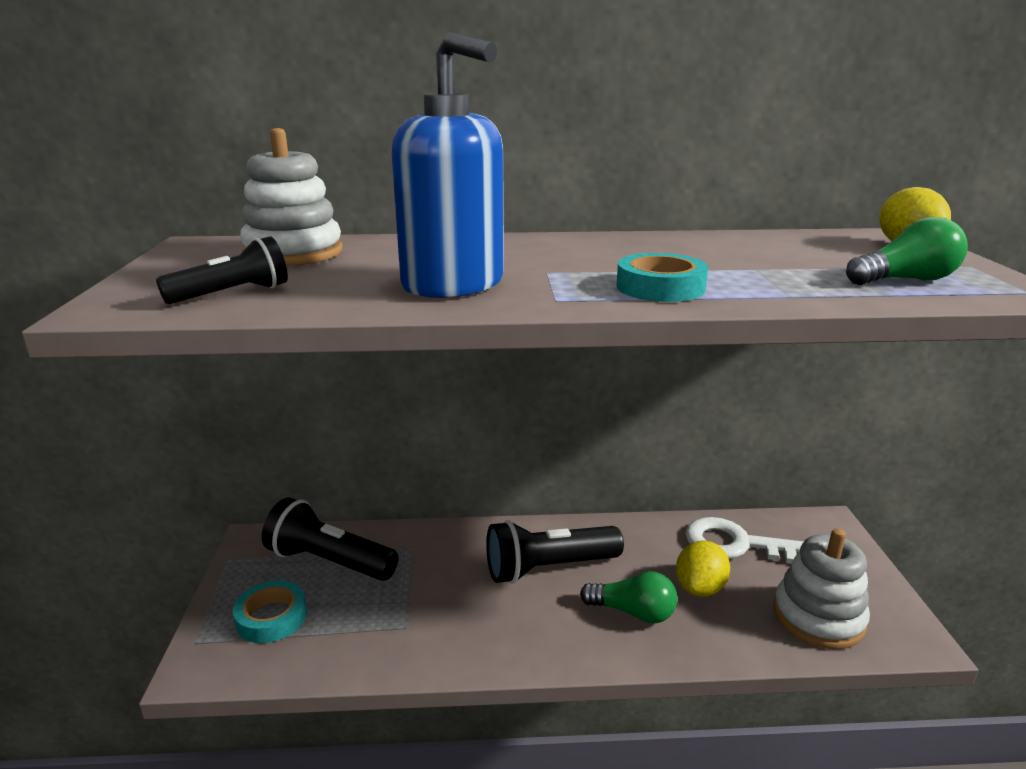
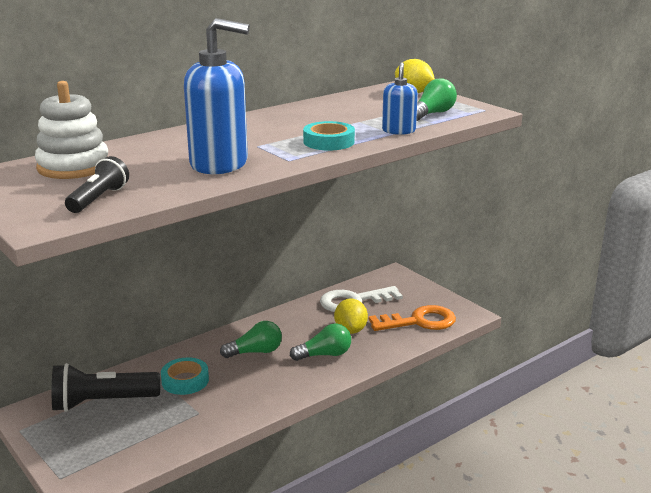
camera: 35 degrees left, 0 degrees up
(271, 617) = (99, 445): turquoise tape -> turquoise tape (185, 380)
(548, 568) = (255, 352): black flashlight -> green light bulb
(806, 294) = (398, 131): none -> blue soap dispenser
(818, 617) = (419, 321): white stacking toy -> orange key

